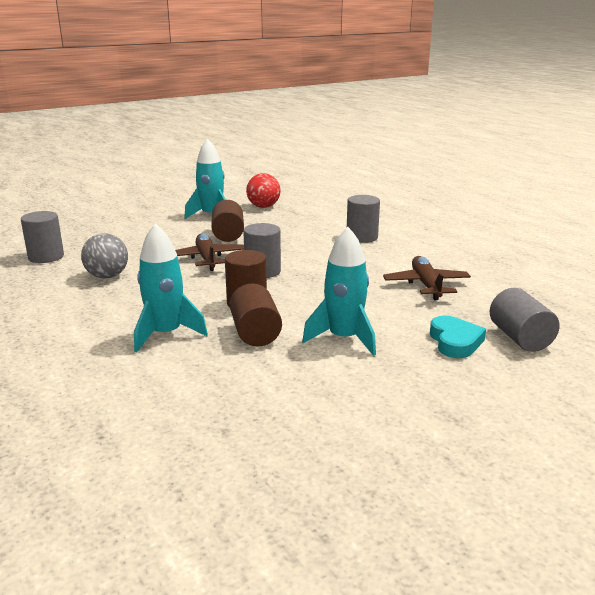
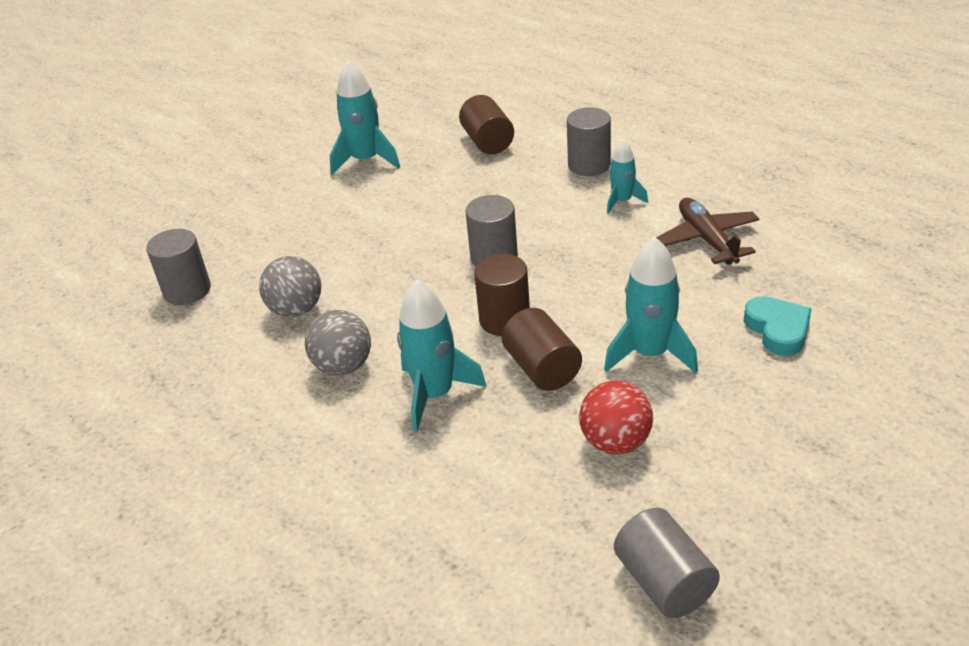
camera: 10 degrees left, 15 degrees up
(114, 309) = (343, 366): none -> grey ball
(207, 259) = (408, 249): brown plane -> none
(228, 235) = (410, 195): brown cylinder -> brown cylinder (488, 142)
(263, 207) = (427, 127): red ball -> red ball (615, 442)
(374, 257) = (622, 201): none -> turquoise rocket
(520, 338) = (847, 307): grey cylinder -> grey cylinder (664, 582)

